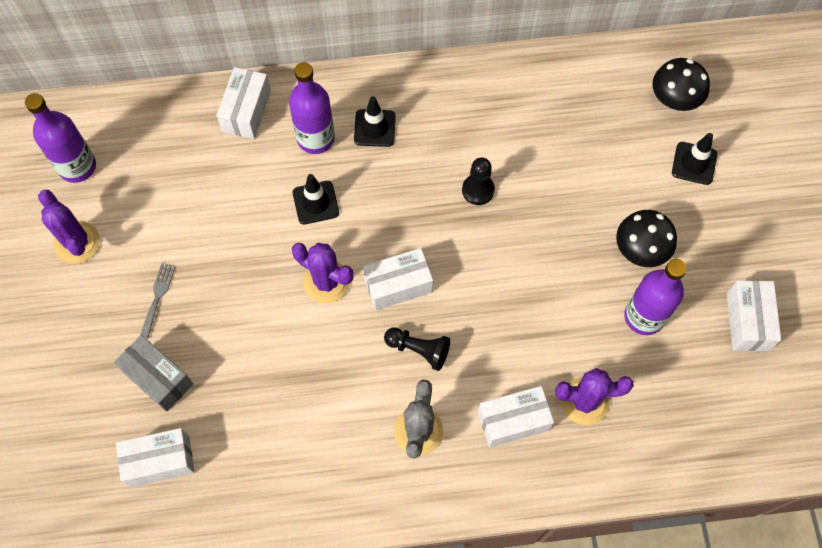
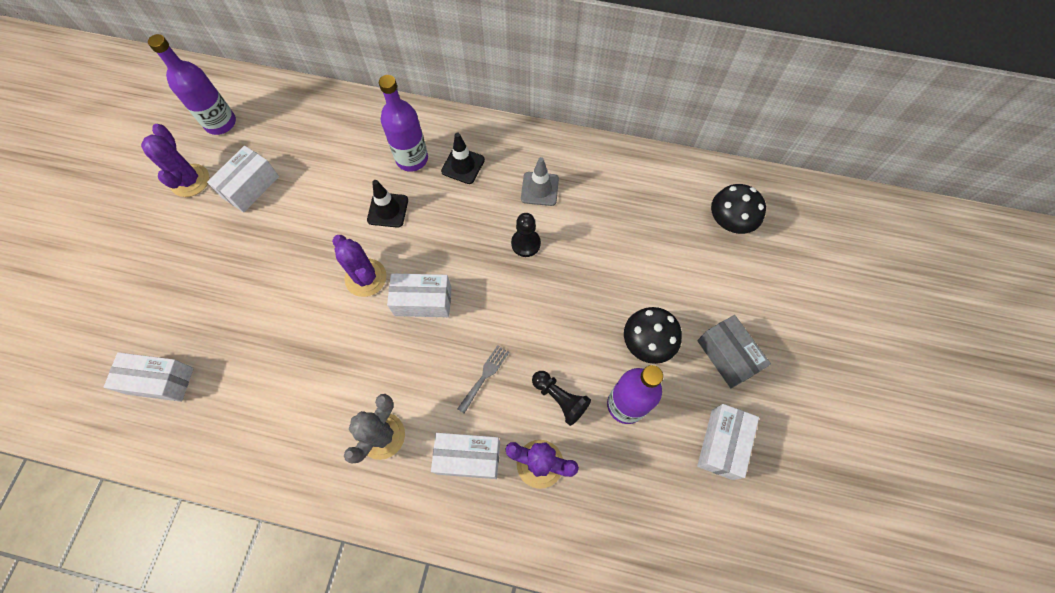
camera: 20 degrees right, 0 degrees up
(158, 296) = (228, 244): grey fork -> grey fork (485, 376)
(158, 378) = (194, 310): grey box -> grey box (727, 356)
(246, 111) = (368, 121): white box -> white box (250, 187)
(419, 350) = (415, 363): black pawn -> black pawn (560, 398)
(467, 127) = (539, 189): none -> grey traffic cone
(694, 163) = (726, 282): black traffic cone -> none

